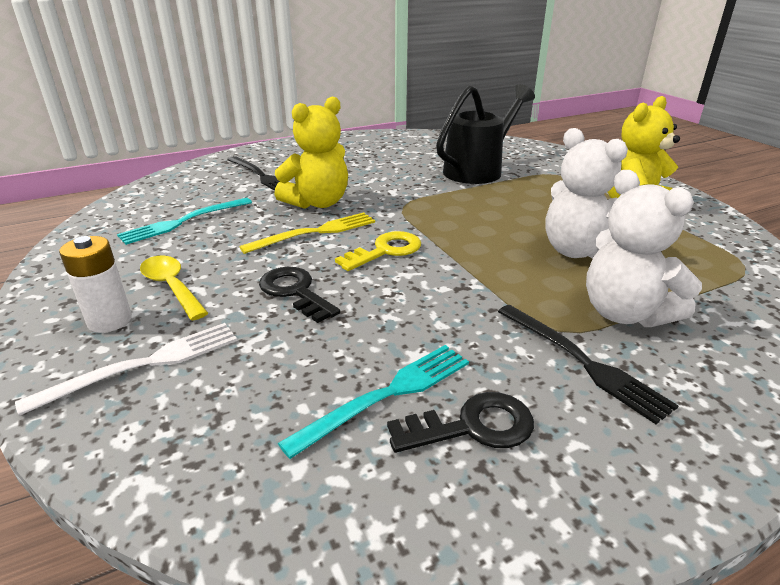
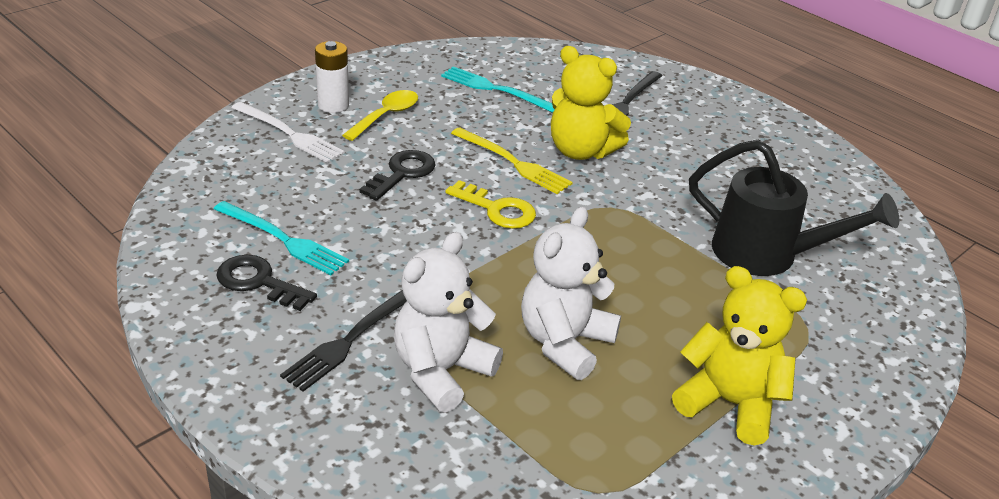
camera: 70 degrees right, 5 degrees up
(473, 426) = (259, 282): black key -> black key turned 150 degrees clockwise

